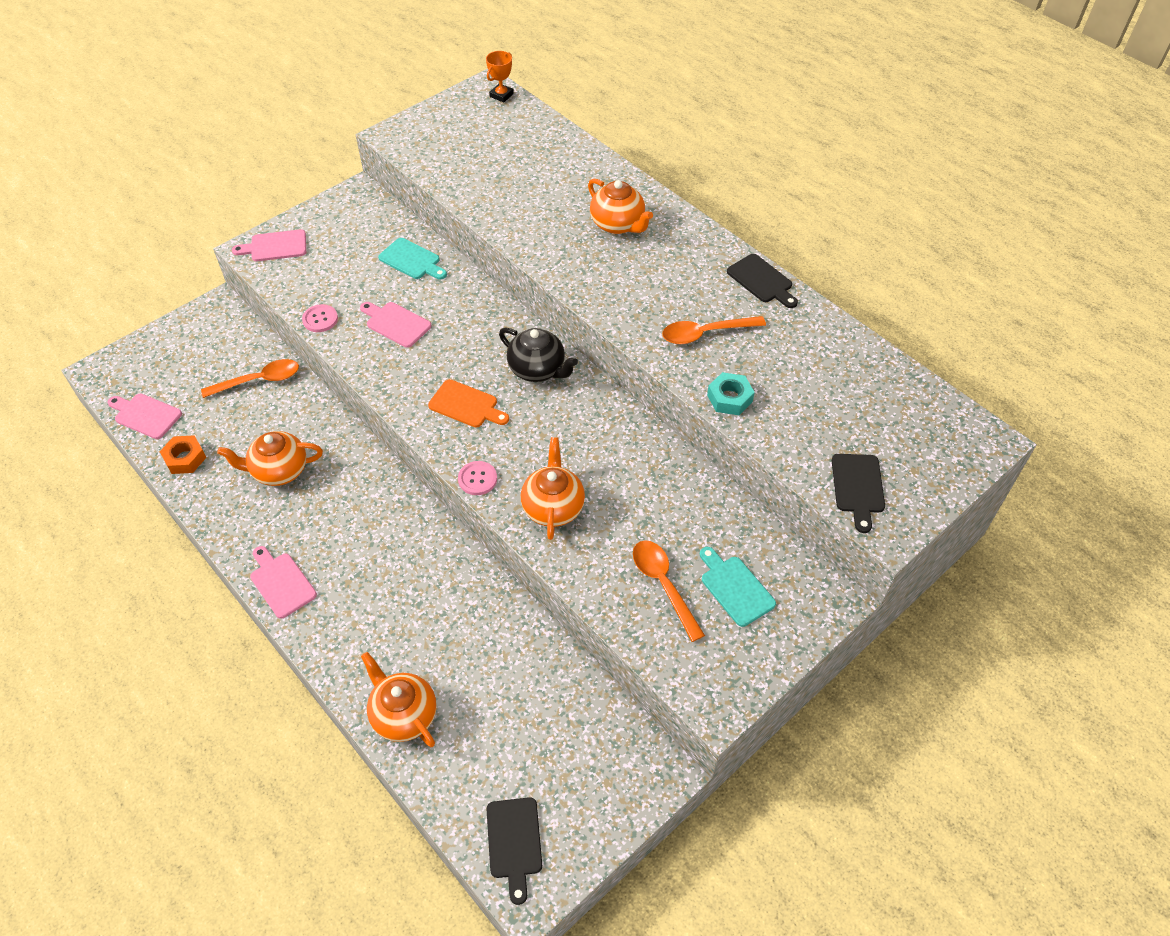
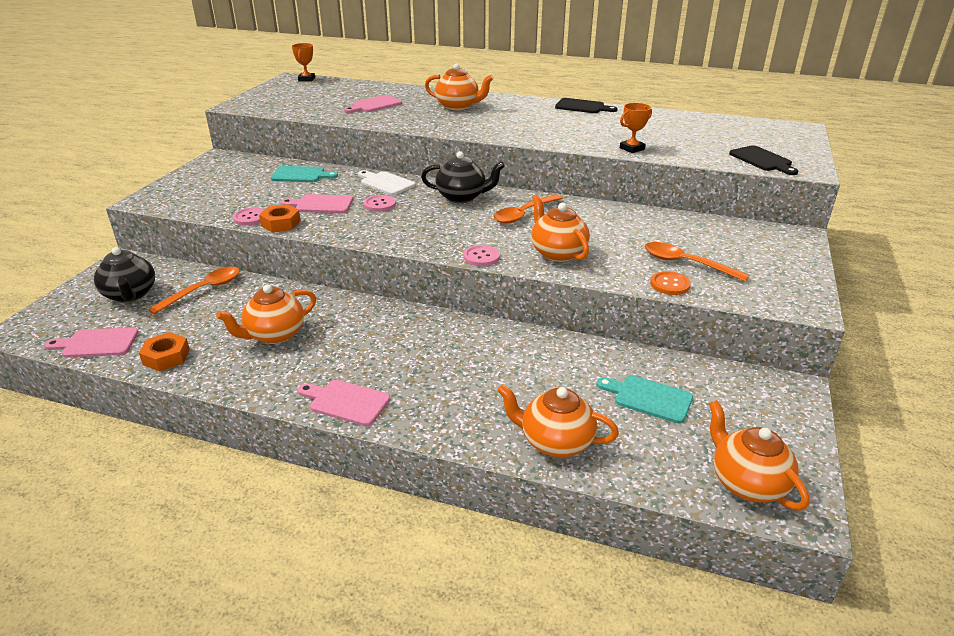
camera: 30 degrees left, 20 degrees down
(200, 360) = (130, 295): none -> black teapot
(275, 246) = (168, 194): pink cutting board -> pink cutting board (374, 105)
(340, 341) = (281, 223): none -> orange nut
(449, 347) = (380, 204): none -> pink button
(466, 405) = (427, 226): orange cutting board -> none
(482, 310) = (385, 183): none -> white cutting board
(514, 842) = (746, 483): black cutting board -> orange teapot
(616, 607) = (670, 284): none -> orange button
(706, 333) = (578, 130): orange spoon -> orange spoon (524, 214)
(729, 398) = (632, 149): turquoise nut -> orange trophy
(735, 588) = (733, 250): turquoise cutting board -> turquoise cutting board (649, 398)

